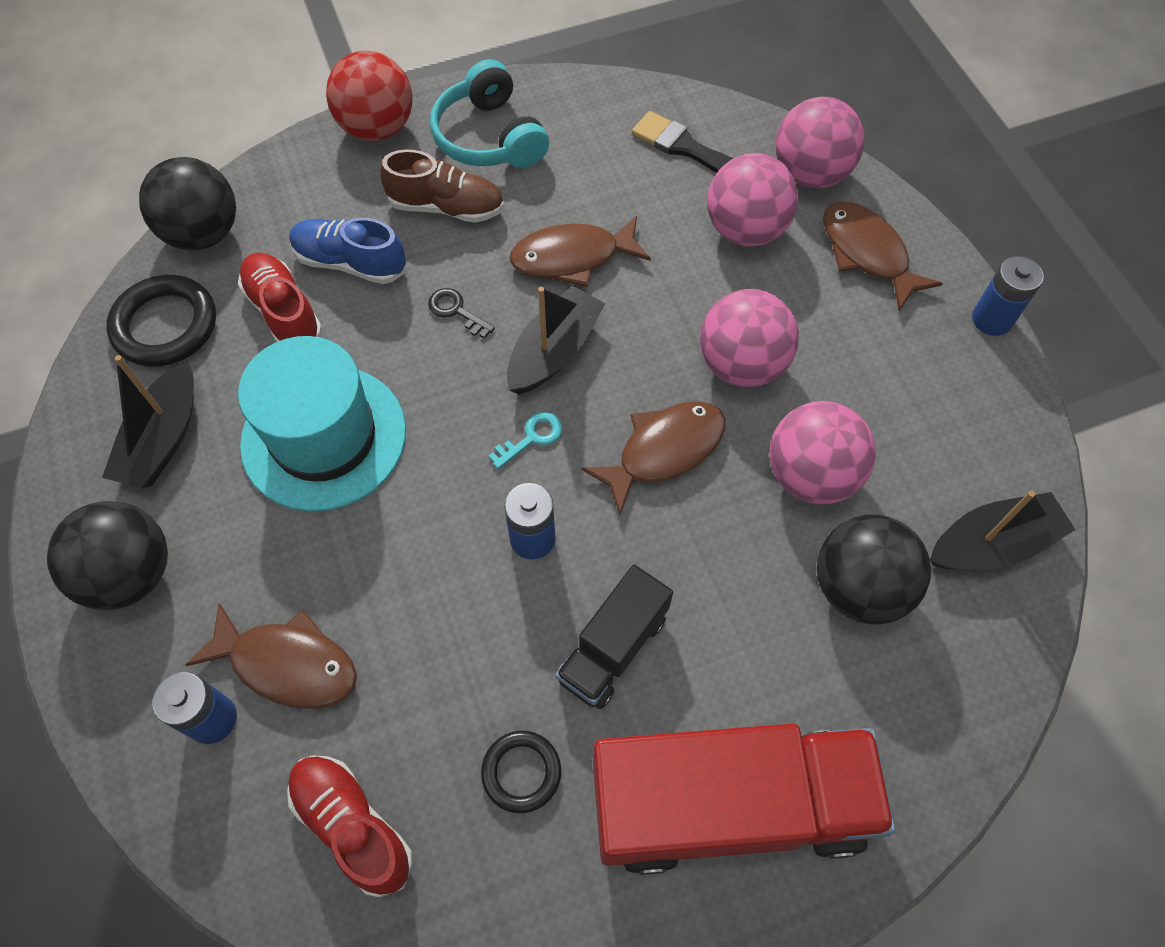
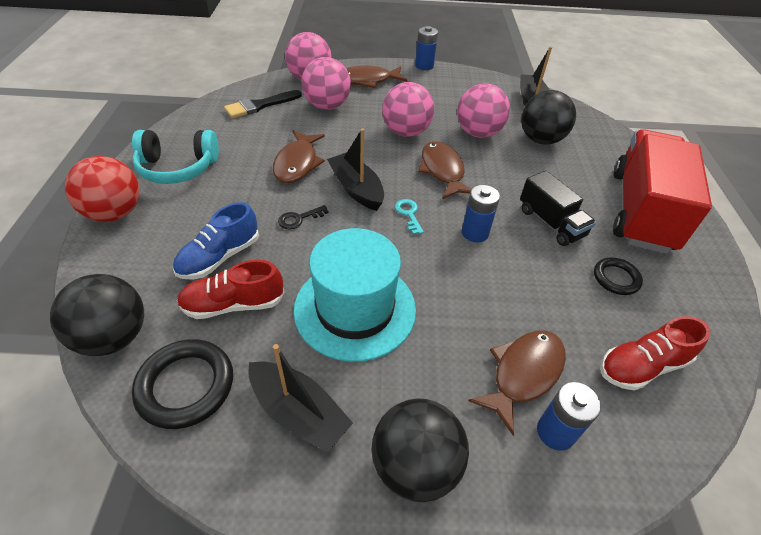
camera: 70 degrees left, 15 degrees down
(447, 207) = (215, 200): brown shoe -> none

